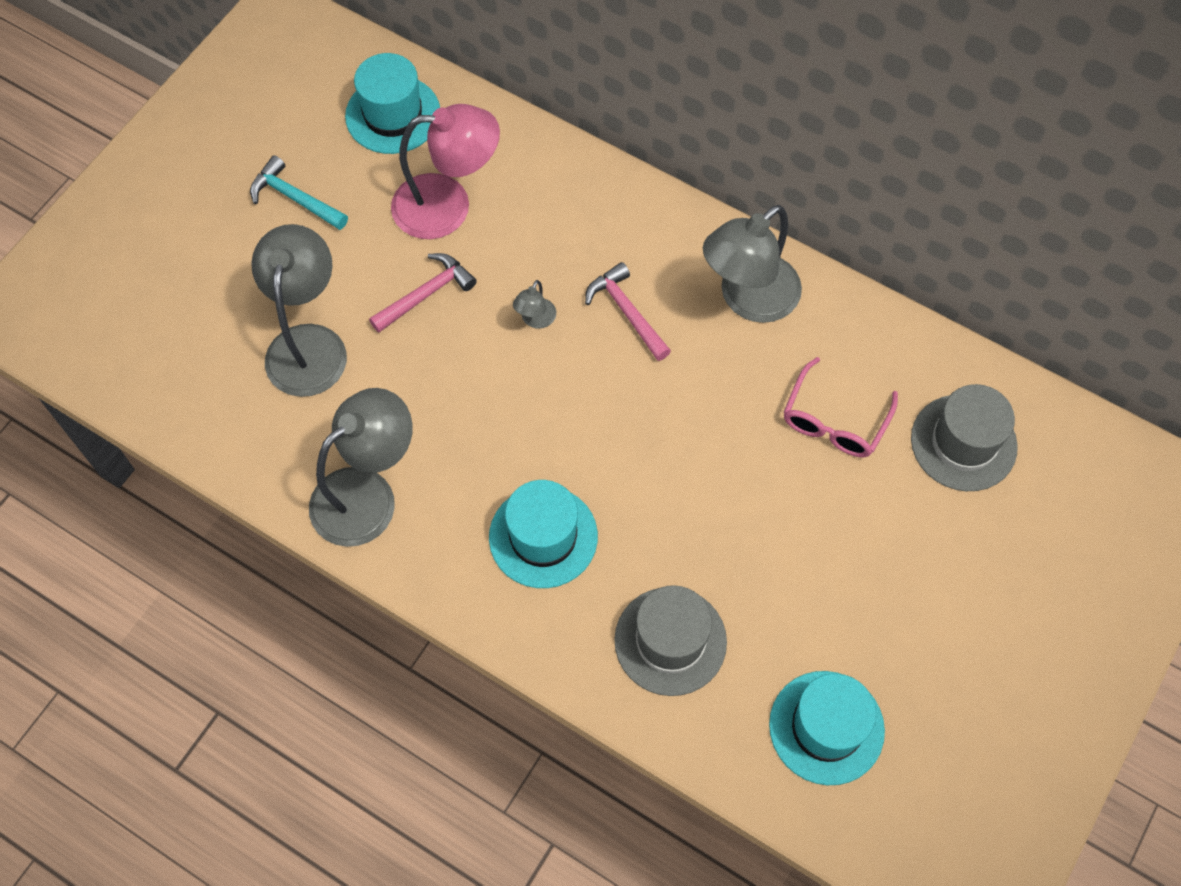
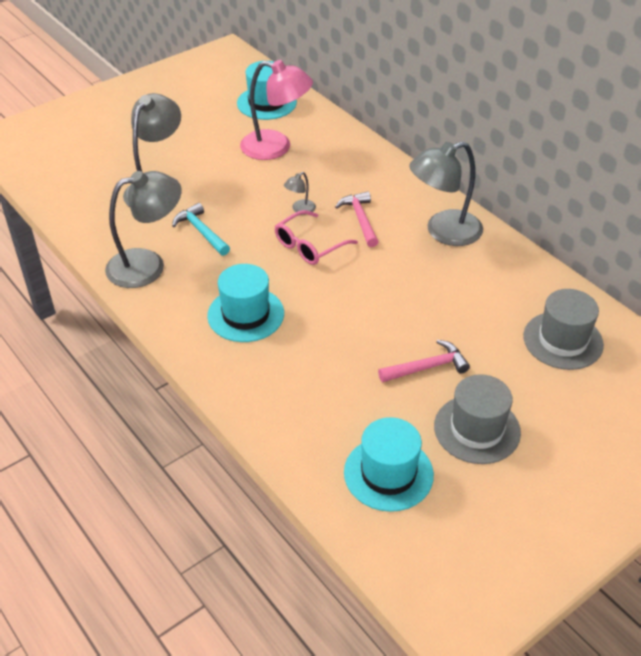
camera: 20 degrees right, 20 degrees down
(295, 198) = (188, 125): turquoise hammer -> turquoise hammer (201, 231)
(426, 294) = (240, 183): pink hammer -> pink hammer (427, 367)
(670, 641) = (301, 392): grey hat -> grey hat (477, 429)
(834, 421) = (474, 306): pink glasses -> pink glasses (309, 246)

